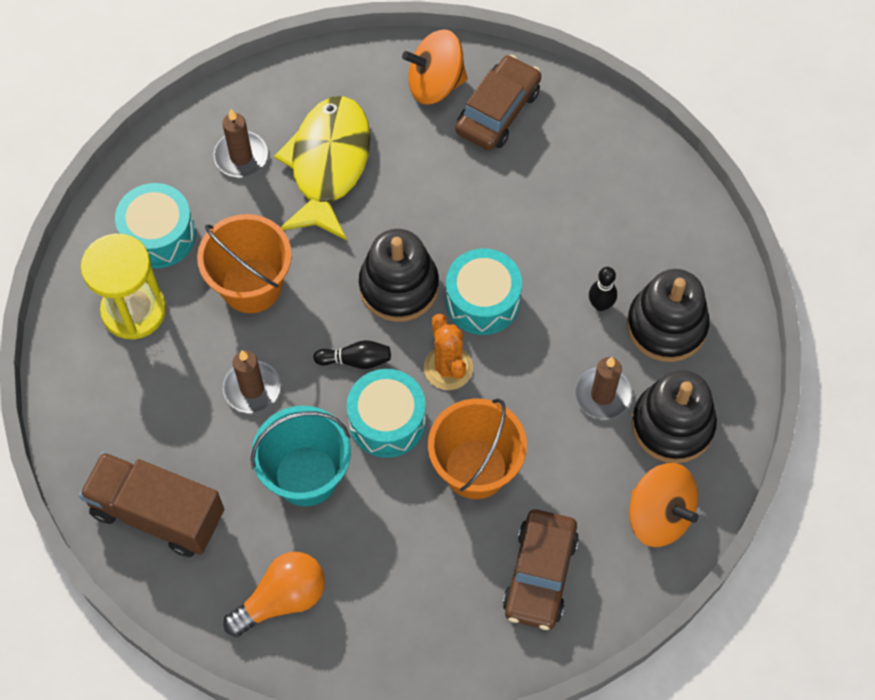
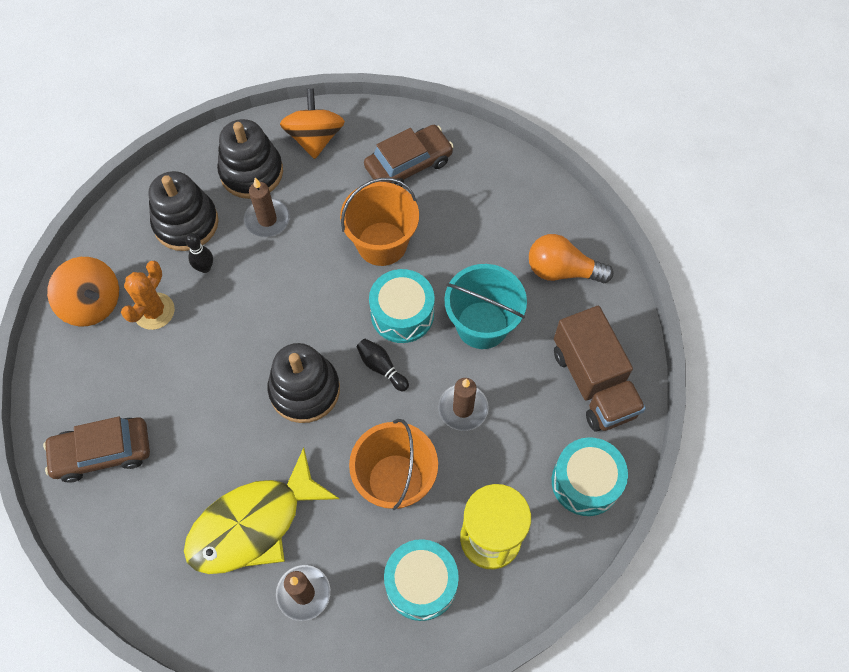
camera: 135 degrees left, 0 degrees up
(435, 84) = (114, 516): orange spinning top -> orange spinning top (92, 303)
(448, 368) = (333, 312): orange cactus -> orange cactus (154, 311)
(482, 301) = (266, 333): turquoise drum -> turquoise drum (585, 482)

